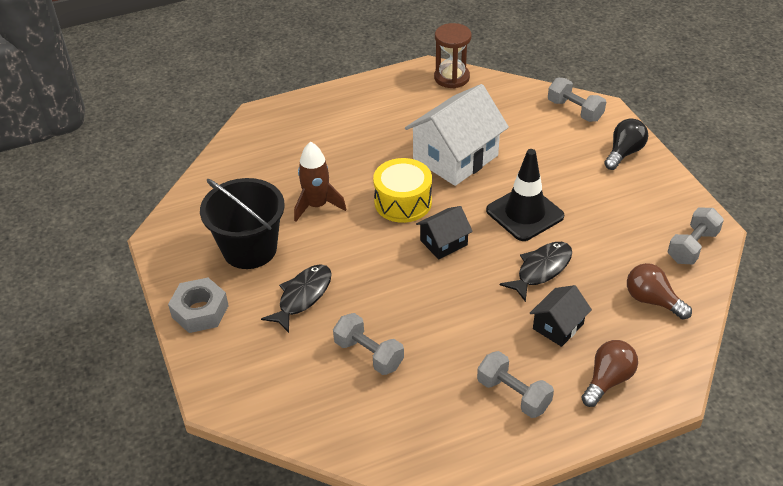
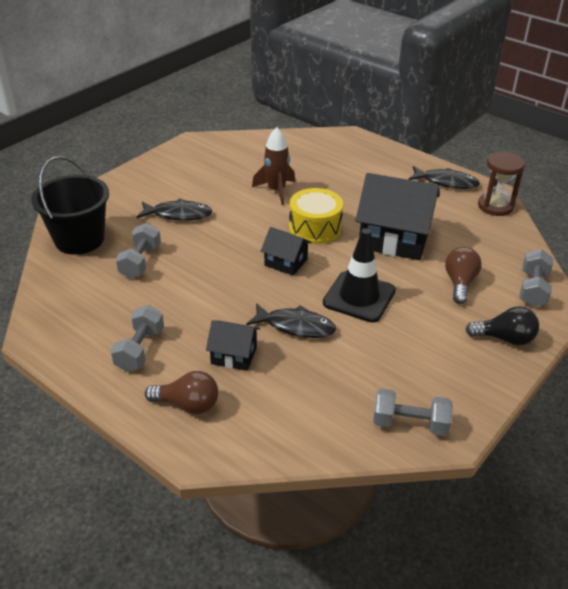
camera: 60 degrees right, 5 degrees down
(200, 311) = (137, 178): grey nut -> none
(249, 249) = (209, 178): black bucket -> black bucket (79, 239)
(393, 89) = (446, 182): none -> black fish
(455, 157) = (394, 238): white house -> black house
(652, 300) = (309, 411): brown light bulb -> brown light bulb (460, 283)

